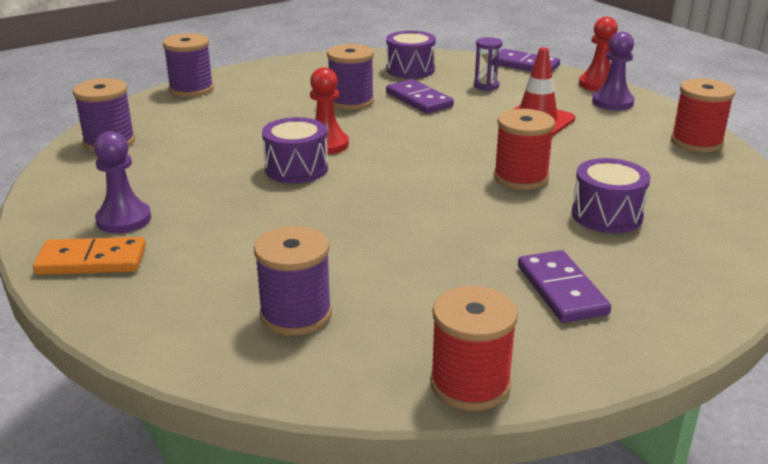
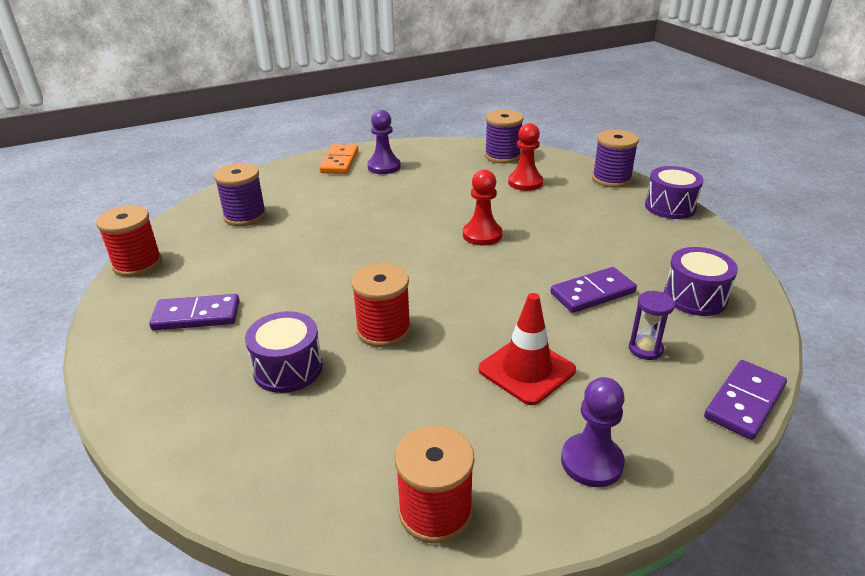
camera: 100 degrees right, 5 degrees up
(296, 168) = (438, 221): purple drum -> purple drum (670, 206)
(351, 102) = (585, 252): purple spool -> none
(598, 84) = (669, 466): red pawn -> red pawn (525, 182)

